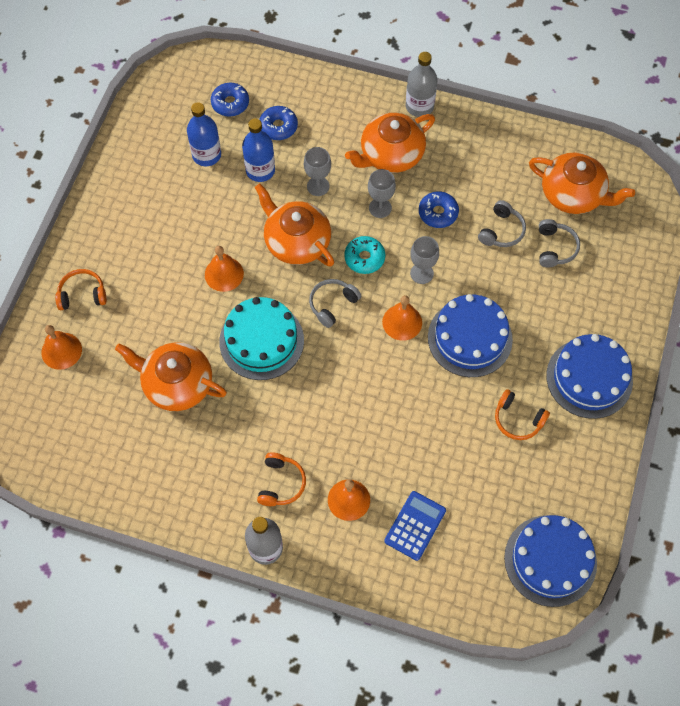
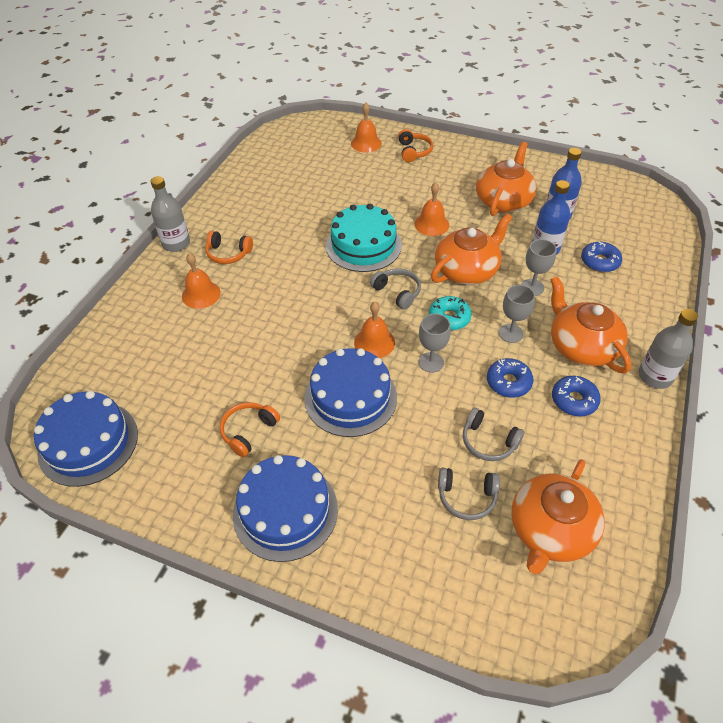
camera: 95 degrees right, 15 degrees down
(177, 384) = (329, 198): orange teapot -> orange teapot (503, 201)
(230, 103) = (620, 230): blue donut -> blue donut (574, 400)
(415, 525) = (162, 338): blue calculator -> none

